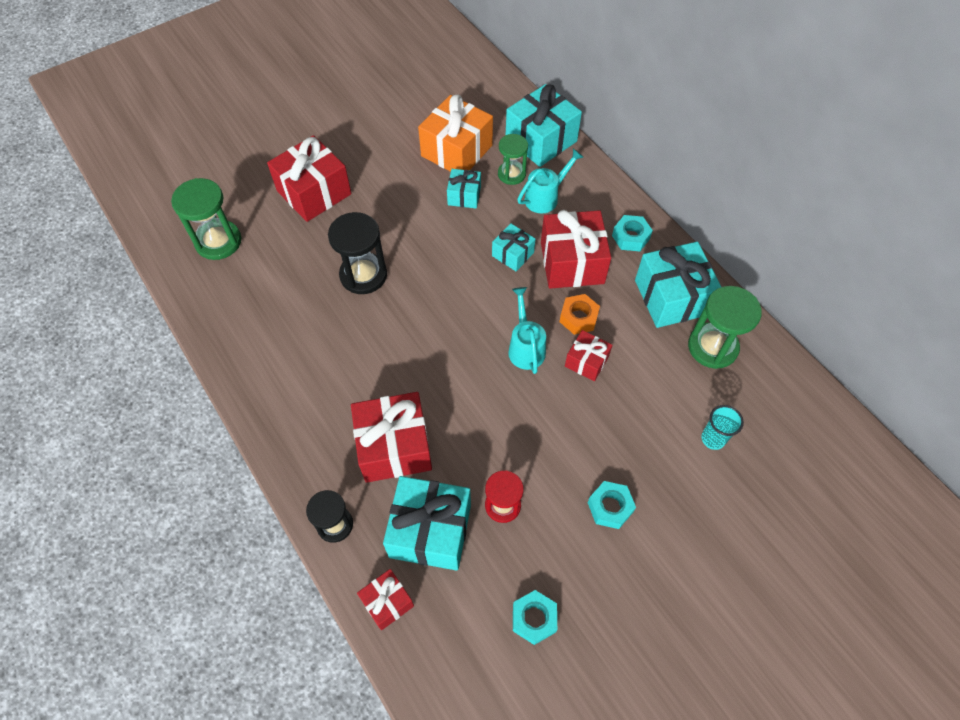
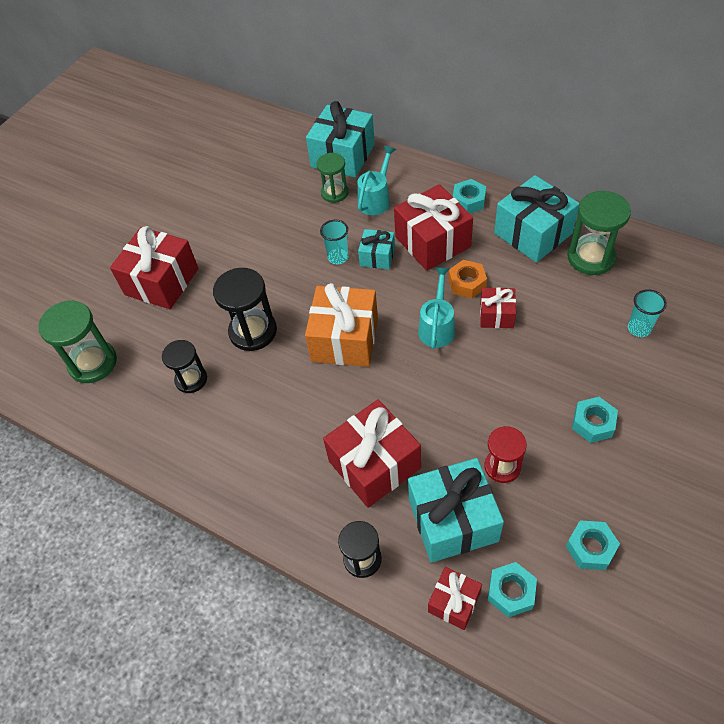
camera: 20 degrees left, 5 degrees down
(288, 295) = (191, 379): none -> black hourglass
(440, 619) = (511, 592): none -> turquoise nut
(456, 151) = (273, 193): orange gift -> orange gift (344, 339)
(464, 196) = (303, 227): turquoise gift -> none
(477, 239) = (338, 257): none -> turquoise cup
(525, 347) = (437, 327): turquoise watering can -> turquoise watering can turned 45 degrees clockwise

